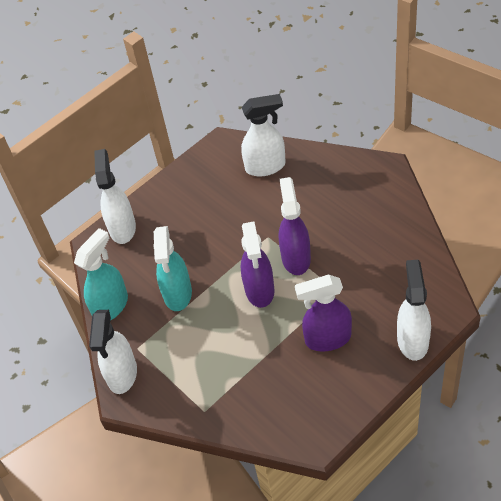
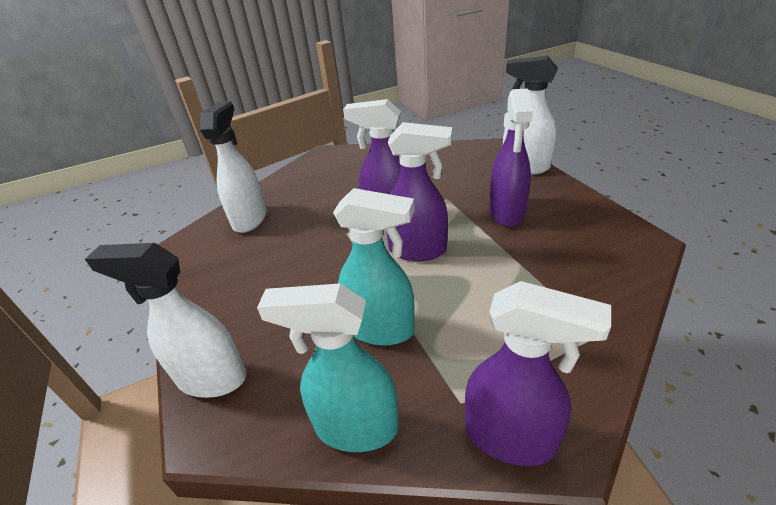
camera: 75 degrees left, 15 degrees down
(111, 306) = (355, 427): turquoise spray bottle -> turquoise spray bottle turned 45 degrees counterclockwise
(122, 374) = (511, 438): white spray bottle -> purple spray bottle

